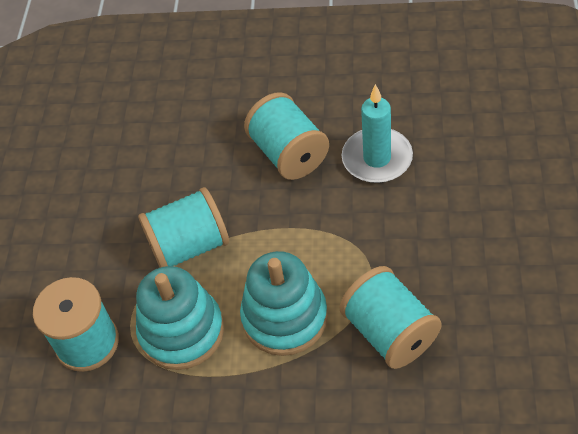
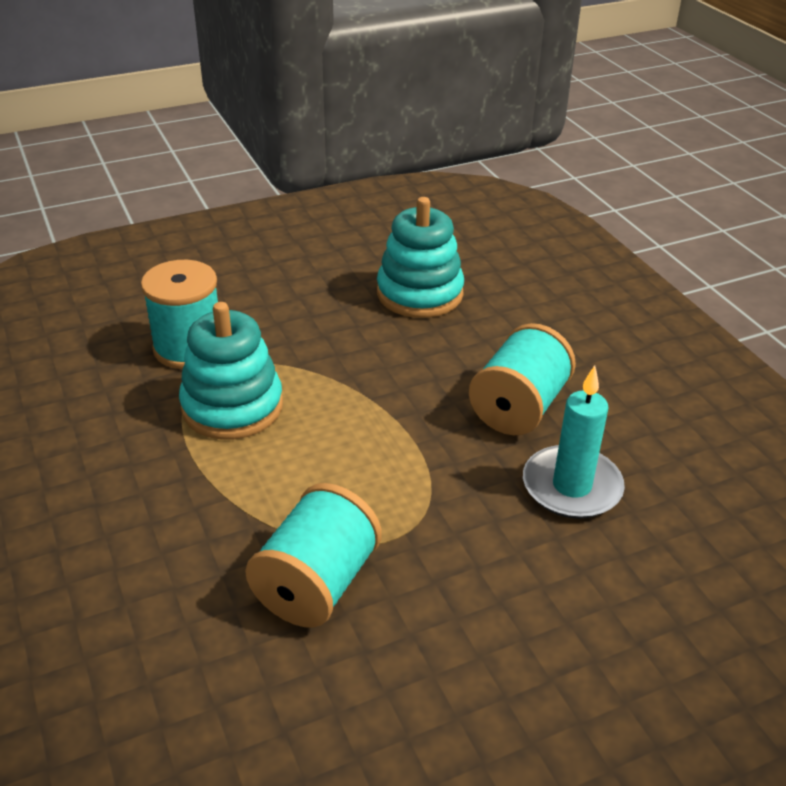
camera: 55 degrees right, 15 degrees down
(189, 246) = (342, 375): turquoise spool -> none
(285, 317) = (290, 480): turquoise stacking toy -> turquoise stacking toy (419, 293)

